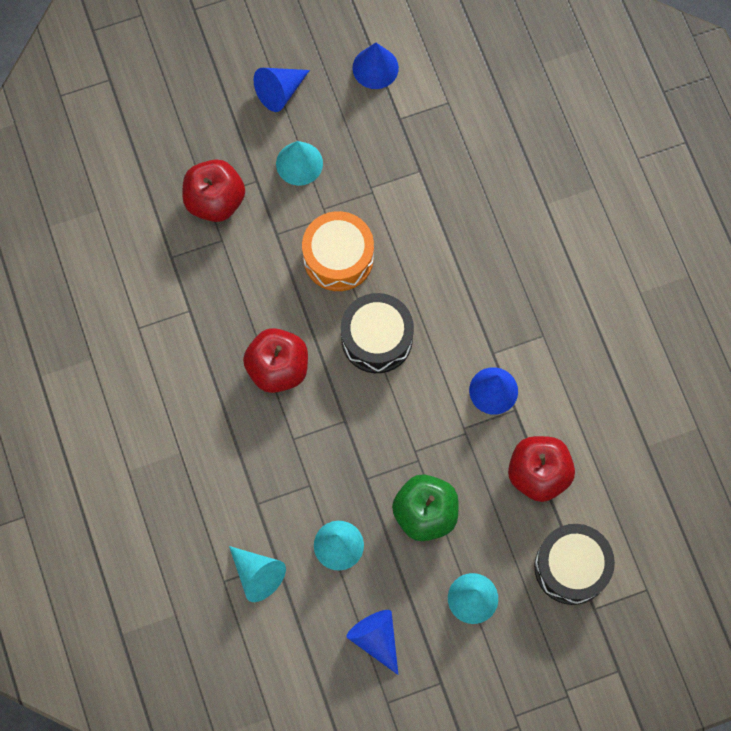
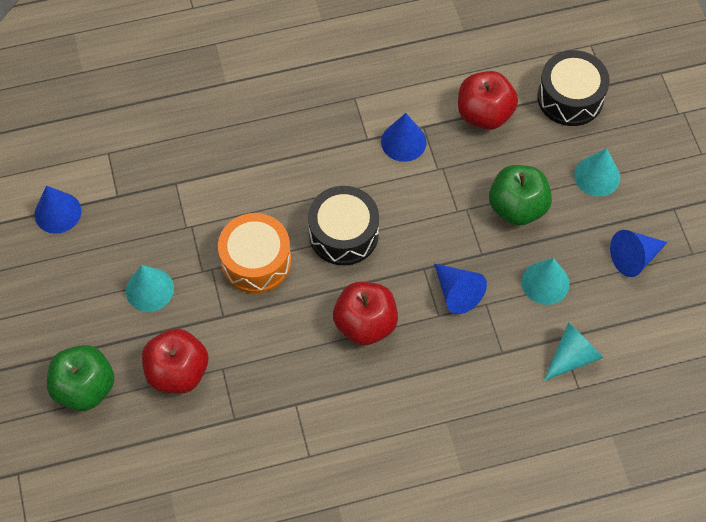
camera: 85 degrees left, 10 degrees down
(194, 122) = (85, 388): none -> green apple
(280, 92) = (66, 302): blue cone -> blue cone (457, 293)

